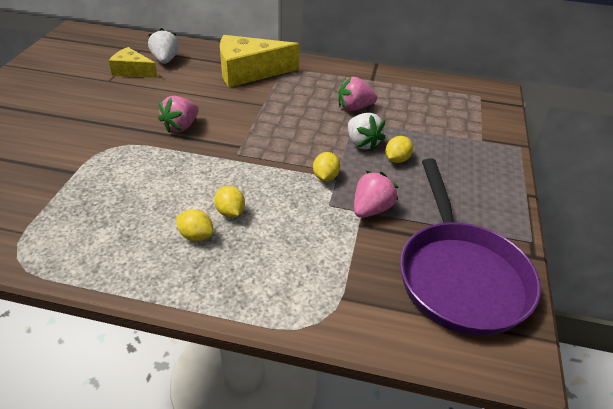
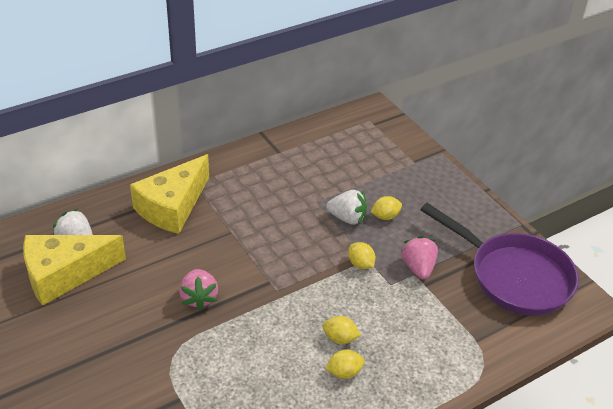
camera: 45 degrees left, 0 degrees up
(132, 71) = (64, 274): yellow cheese -> yellow cheese, size x1.73
(354, 107) = (301, 189): pink strawberry -> none
(397, 159) = (385, 216): yellow lemon -> yellow lemon turned 75 degrees clockwise

